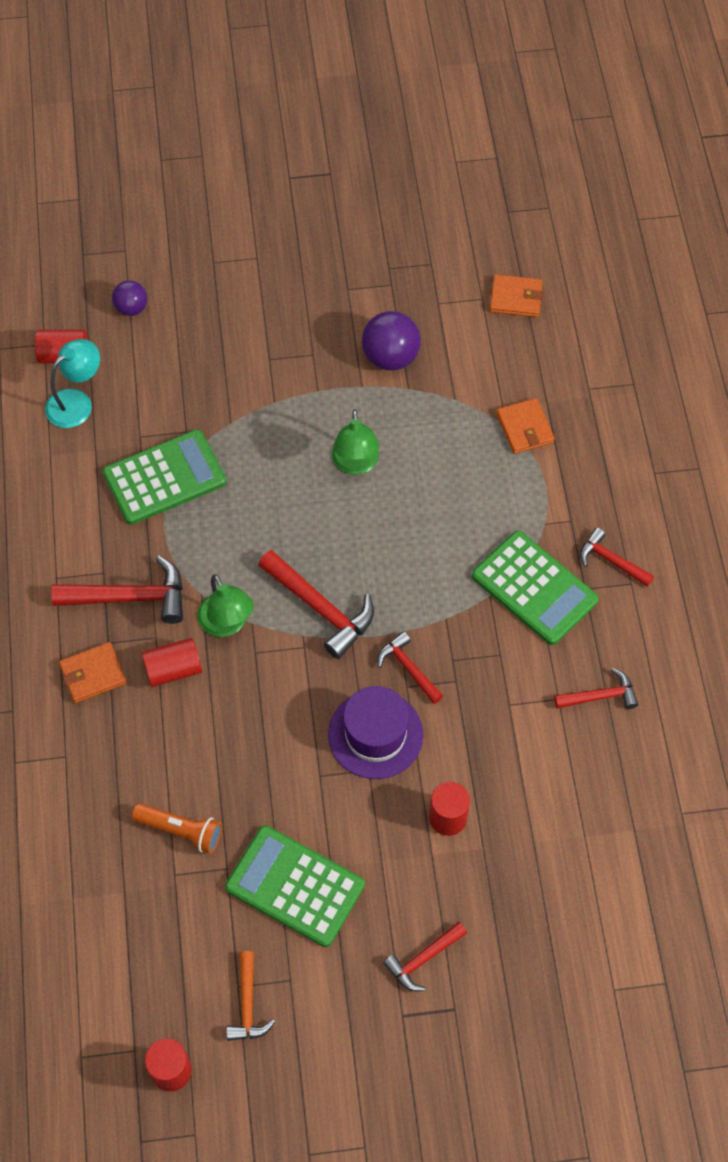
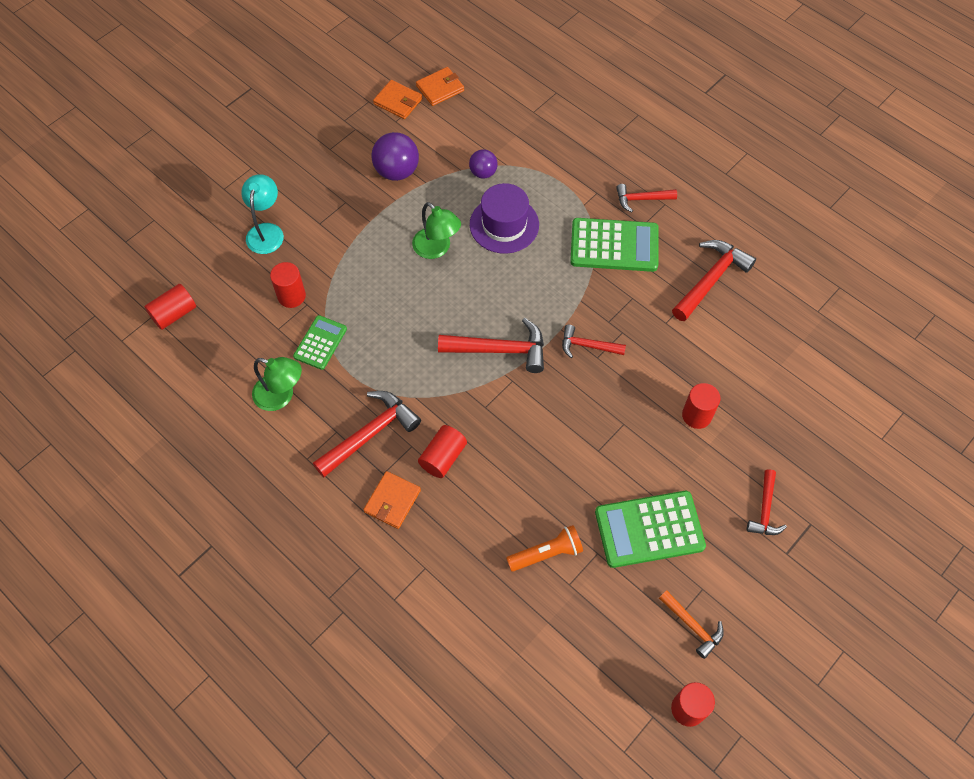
camera: 40 degrees left, 0 degrees up
(76, 402) = (212, 337): turquoise lamp -> turquoise lamp (266, 231)
(131, 308) = (194, 253): purple ball -> purple ball (483, 173)
(164, 478) = (320, 343): green calculator -> green calculator, size x0.59
(179, 413) = (291, 296): none -> red cylinder
(227, 624) = (450, 403): green lamp -> green lamp (281, 396)
(375, 734) = (607, 400): purple hat -> purple hat (504, 224)
(525, 428) = (518, 158): orange wallet -> orange wallet (398, 101)
(600, 696) = (711, 279): red hammer -> red hammer, size x1.67

